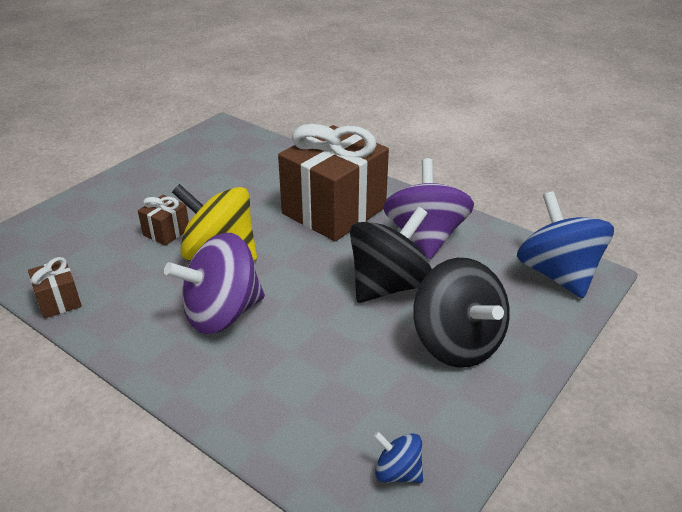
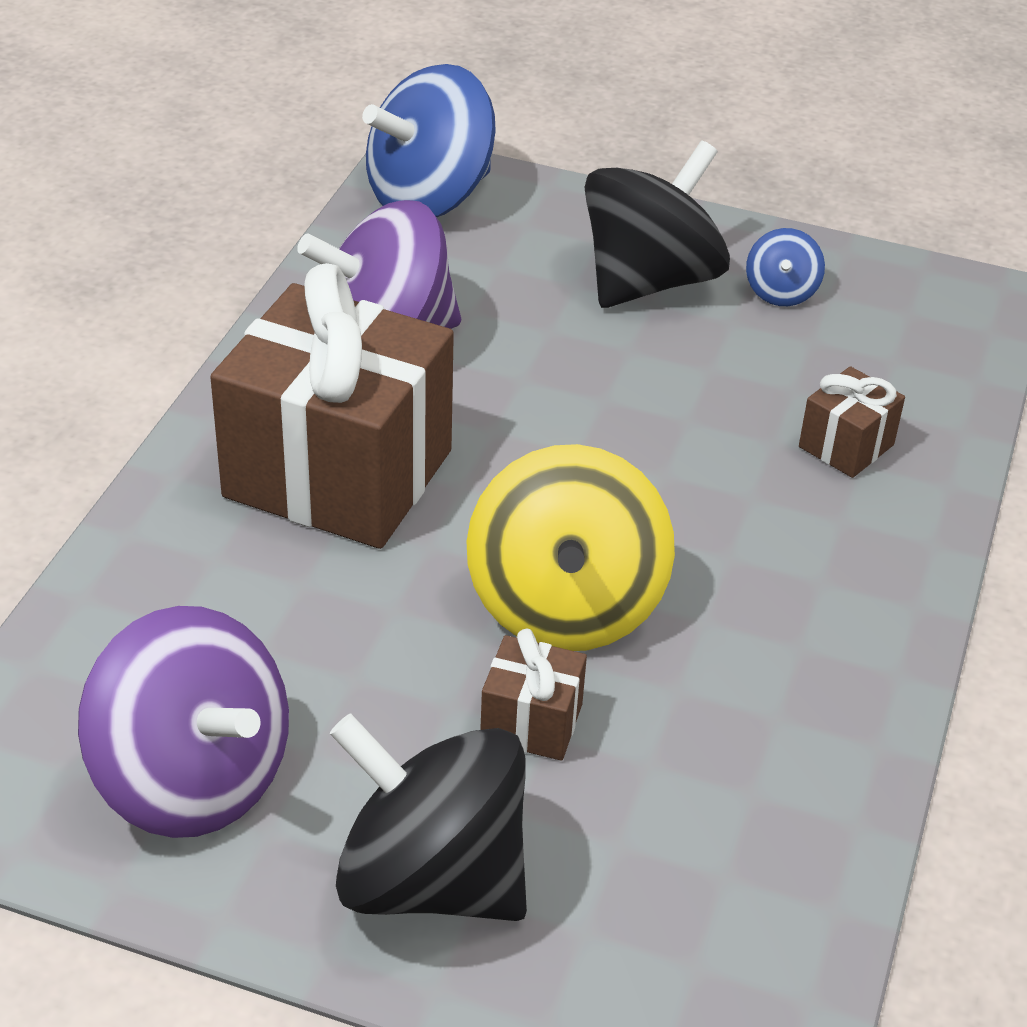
camera: 110 degrees left, 5 degrees up
(59, 301) = (843, 804): brown gift -> brown gift (846, 446)
(222, 313) = (735, 546): purple spinning top -> purple spinning top (192, 779)
(389, 285) = (550, 364): black spinning top -> black spinning top (431, 878)
(397, 472) = (910, 307): blue spinning top -> blue spinning top (781, 292)

